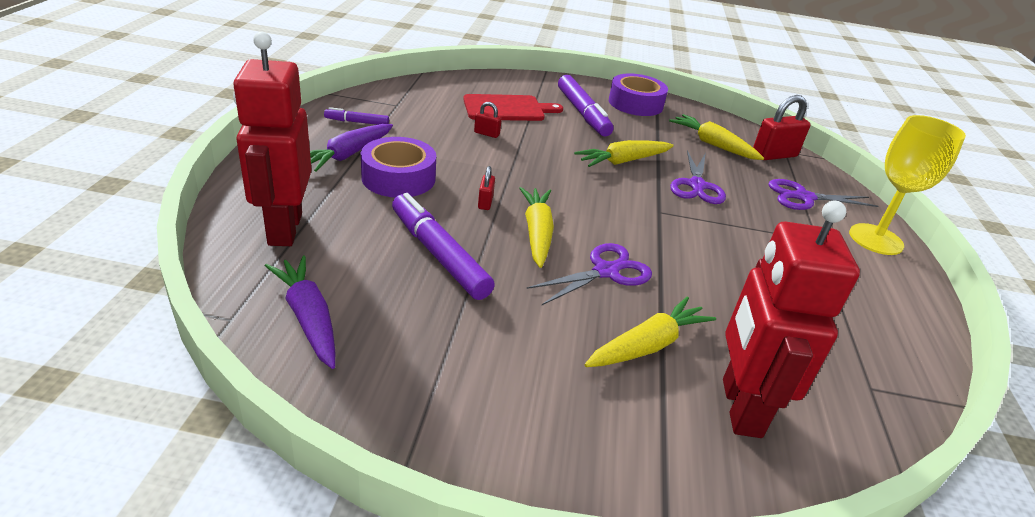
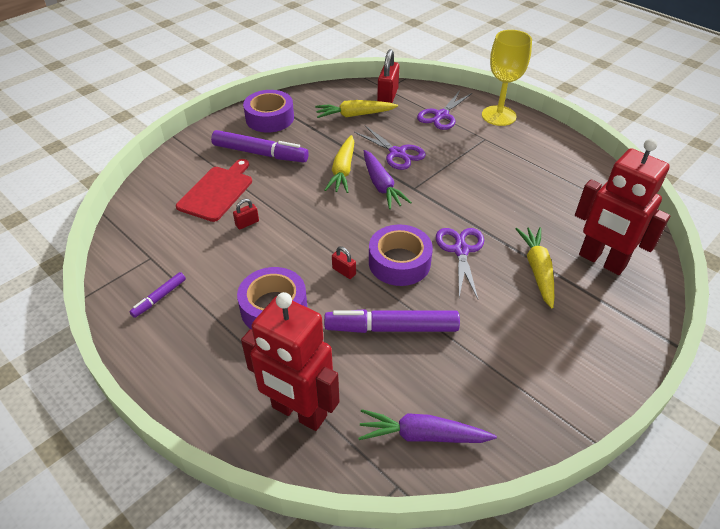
camera: 50 degrees left, 10 degrees up
(348, 155) = (212, 326): purple carrot -> purple carrot (381, 185)
(537, 233) = (399, 262): yellow carrot -> purple tape

